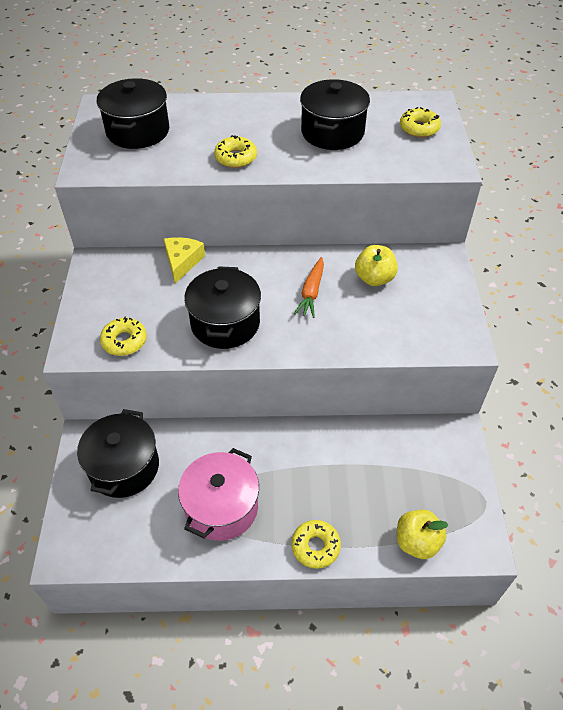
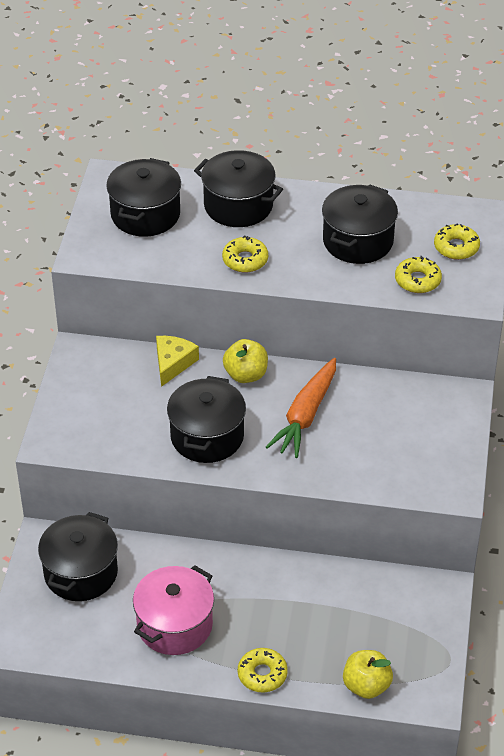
camera: 10 degrees right, 5 degrees down
(124, 341) = (100, 441): yellow donut -> yellow donut (417, 280)
(220, 116) = (238, 205): none -> black pot
(311, 292) = (306, 415): orange carrot -> orange carrot, size x1.54
(374, 278) = (378, 409): yellow apple -> yellow apple (246, 375)

